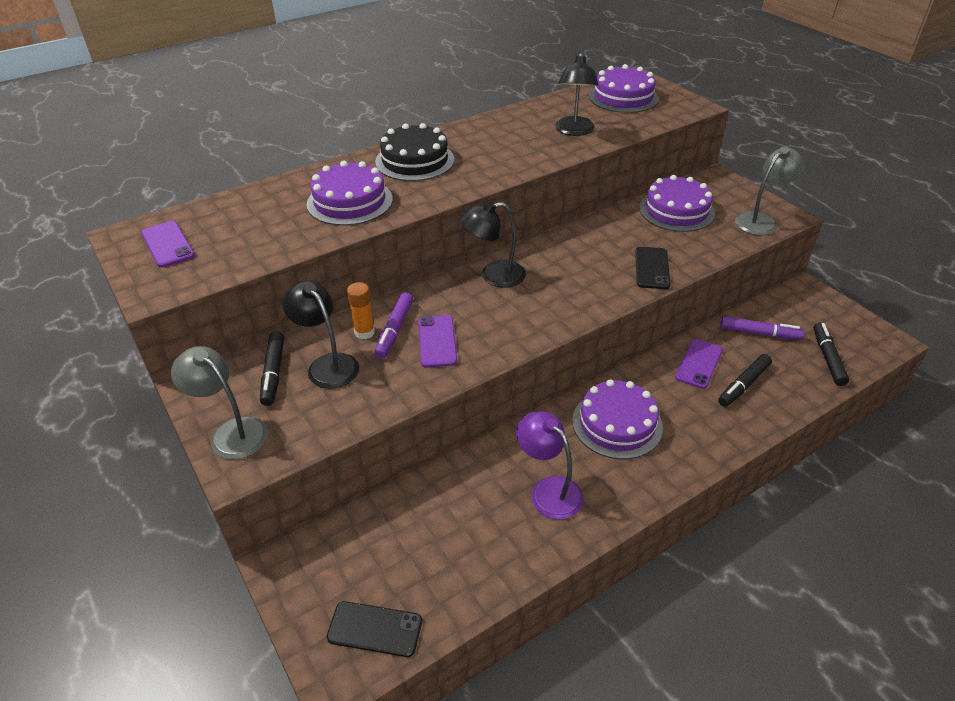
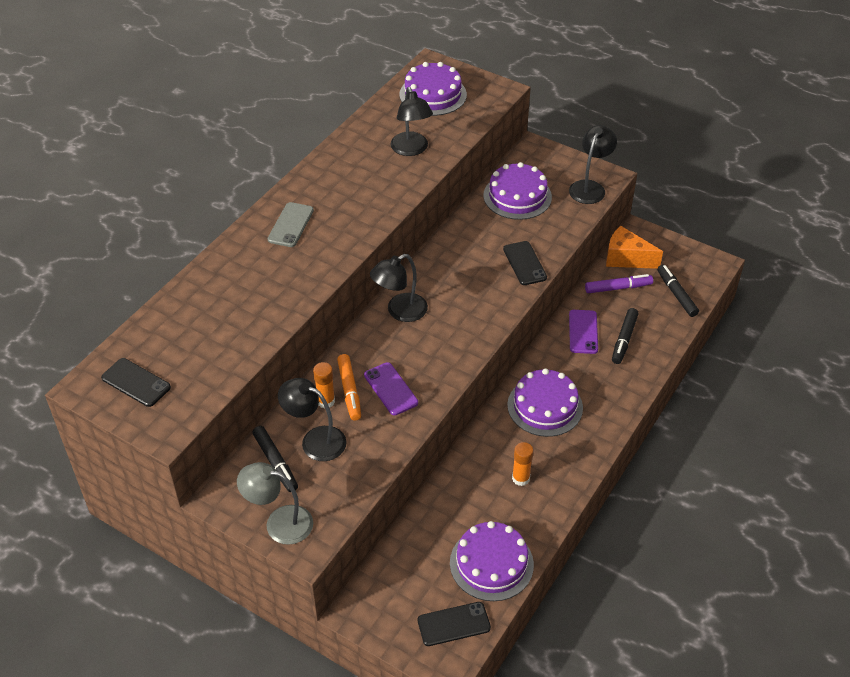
camera: 25 degrees left, 5 degrees up
(167, 244) = (136, 383): purple phone -> black phone
(349, 201) = (264, 288): purple cake -> purple cake (491, 563)
(394, 330) = (349, 391): purple marker -> orange marker
(415, 160) = (290, 225): black cake -> grey phone
(548, 490) = (521, 478): purple lamp -> orange glue stick
(761, 221) = (590, 187): grey lamp -> black lamp
(781, 309) = (626, 258): none -> orange cheese

